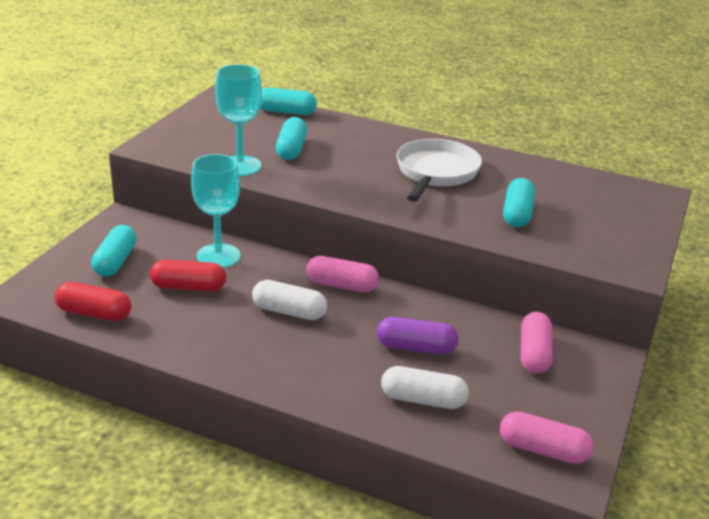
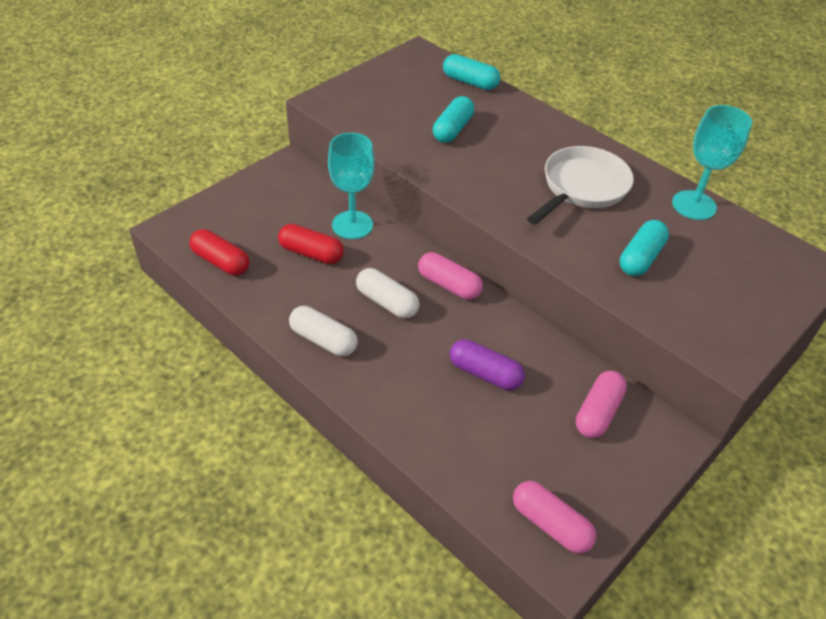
camera: 20 degrees right, 15 degrees up
(115, 261) = (262, 210): turquoise capsule -> none
(240, 166) = (394, 140): turquoise goblet -> turquoise goblet (694, 205)
(423, 400) = (463, 434): white capsule -> white capsule (323, 340)

